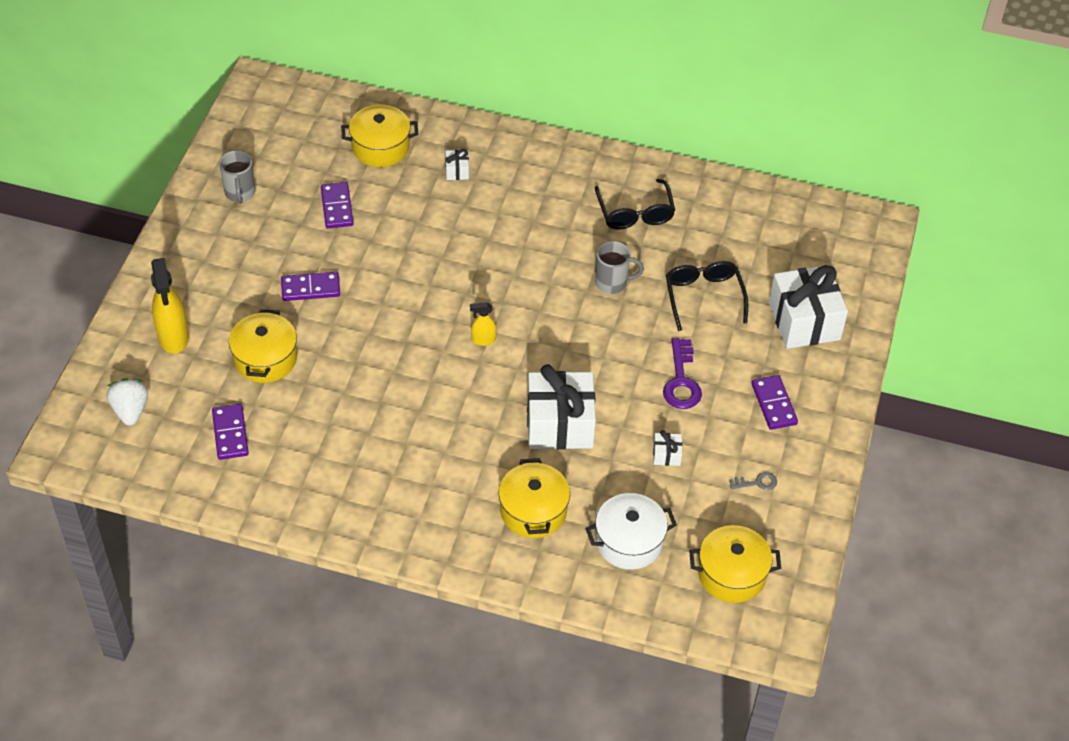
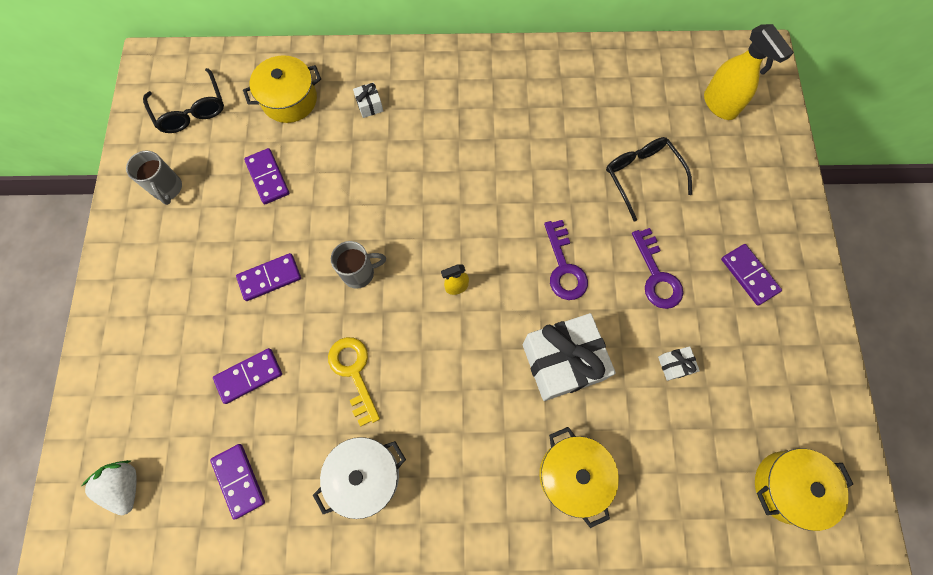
camera: 15 degrees left, 20 degrees up
(173, 337) = (147, 379): yellow spray bottle -> yellow spray bottle (720, 105)
(265, 359) = (249, 376): yellow pot -> purple domino
(362, 381) = (354, 373): none -> yellow key
(593, 351) = (564, 267): none -> purple key
(612, 283) = (554, 185): grey mug -> grey mug (360, 273)
(629, 542) = (677, 481): white pot -> white pot (365, 476)
(635, 213) = (547, 104): black glasses -> black glasses (191, 110)
(757, 482) = (769, 370): grey key -> none
(804, 321) = (740, 176): white gift -> none

